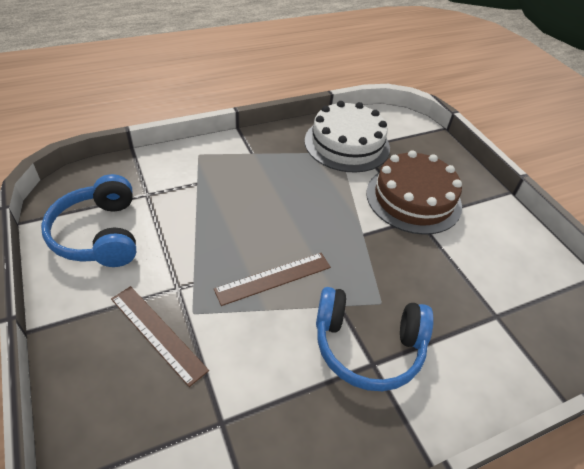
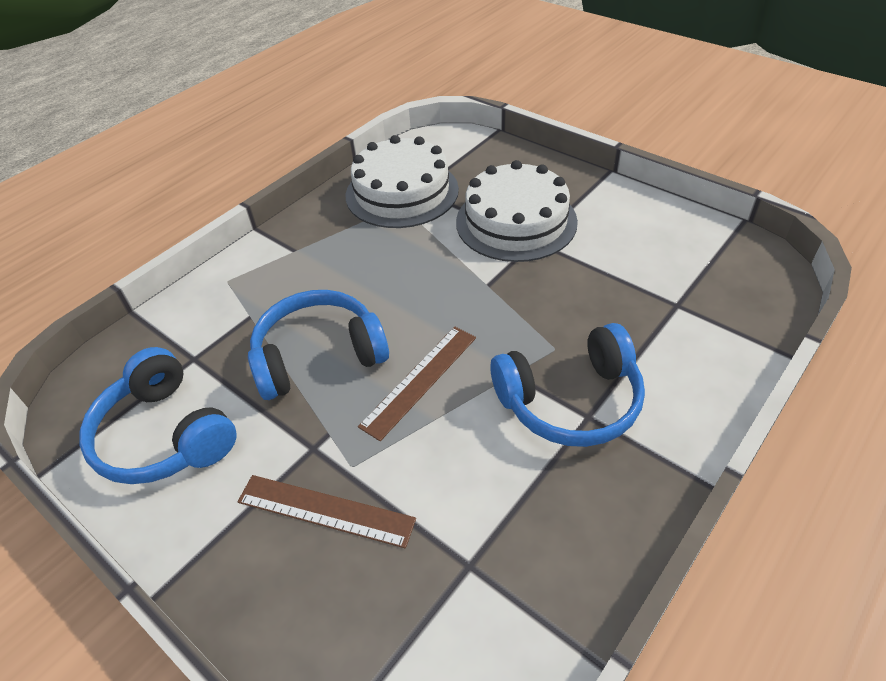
camera: 20 degrees left, 0 degrees up
(221, 229) = (318, 356): none -> blue headphones
(413, 199) = (516, 221): brown cake -> white cake

